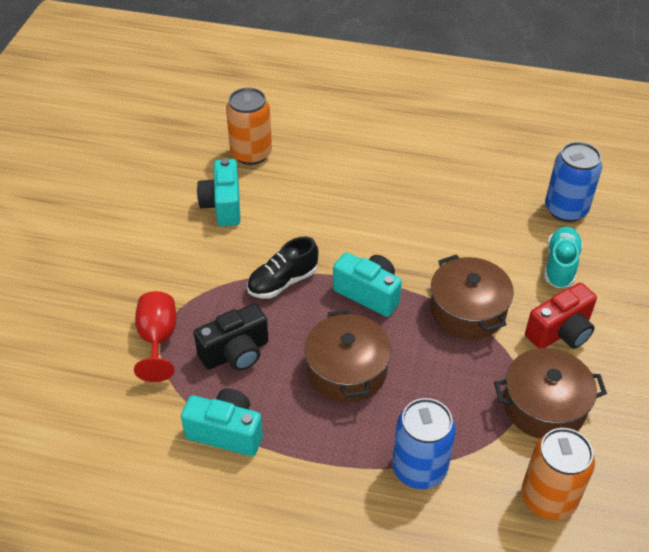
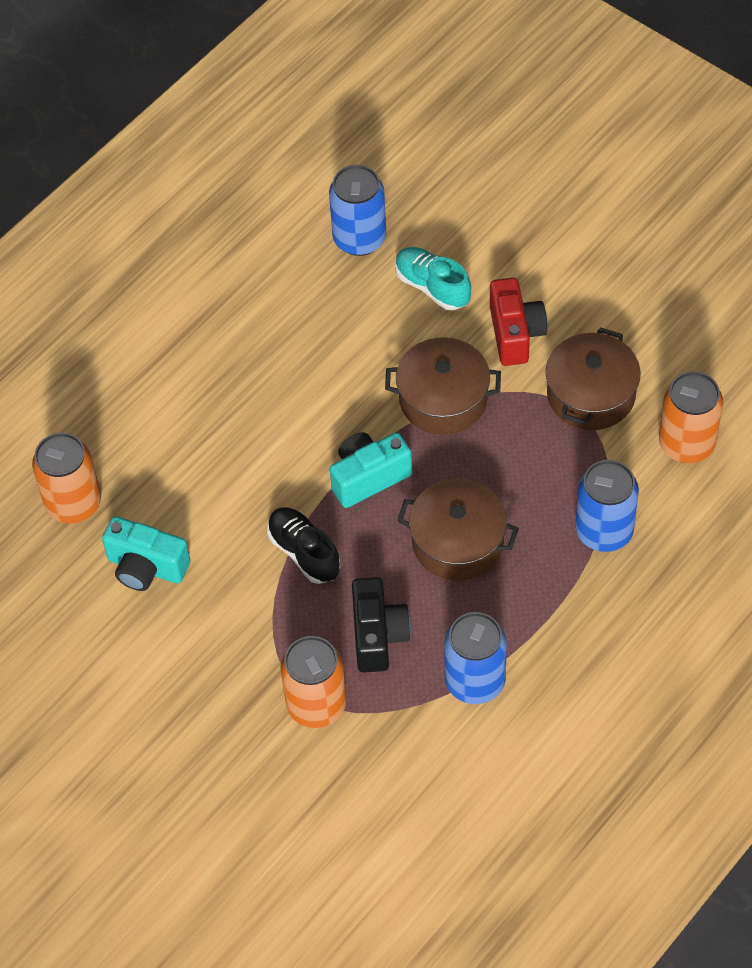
camera: 60 degrees left, 10 degrees up
(158, 339) = (316, 704): red goblet -> orange can
(226, 432) = (475, 681): turquoise camera -> blue can
(282, 282) = (304, 552): black shoe -> black shoe turned 150 degrees clockwise

